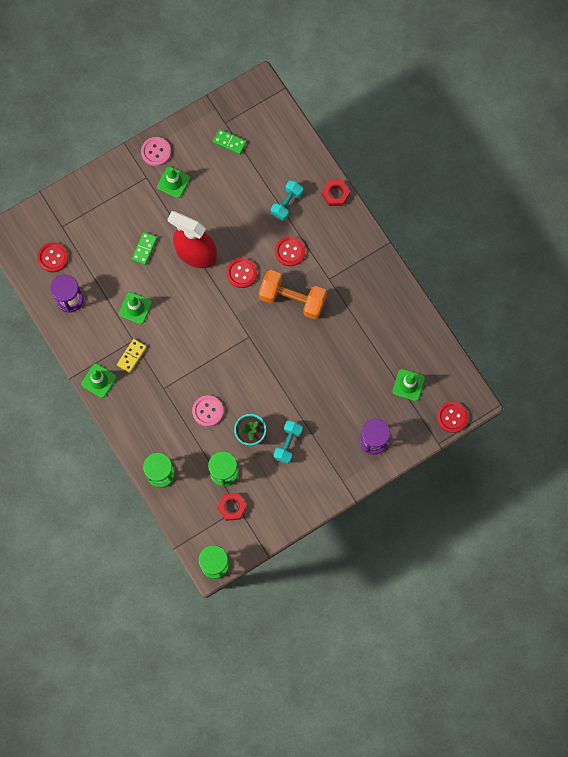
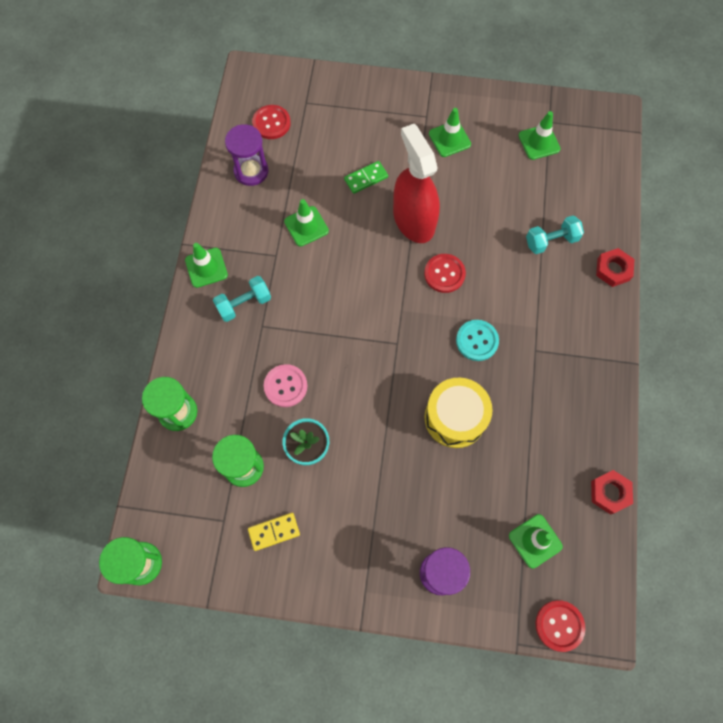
camera: 40 degrees right, 5 degrees down
(131, 356) = (260, 269): yellow domino -> yellow domino (274, 531)
(156, 152) = (456, 101): pink button -> none
(229, 142) = (539, 142): green domino -> green traffic cone
(232, 507) = (217, 513): red nut -> red nut (609, 492)
(287, 444) = (339, 493): turquoise dumbbell -> turquoise dumbbell (244, 304)
(290, 251) = (515, 290): red button -> none
(292, 299) = (477, 341): orange dumbbell -> turquoise button
(315, 353) = (455, 417): none -> yellow drum

